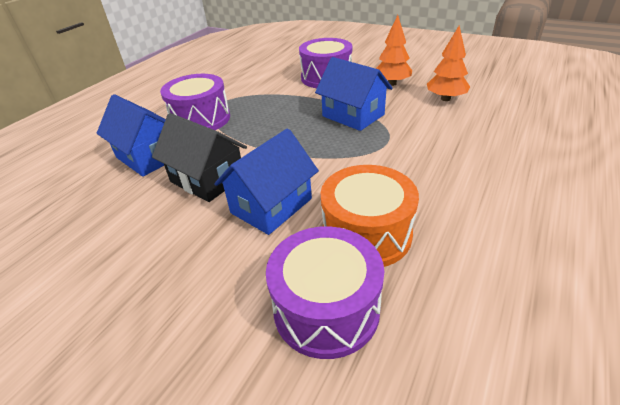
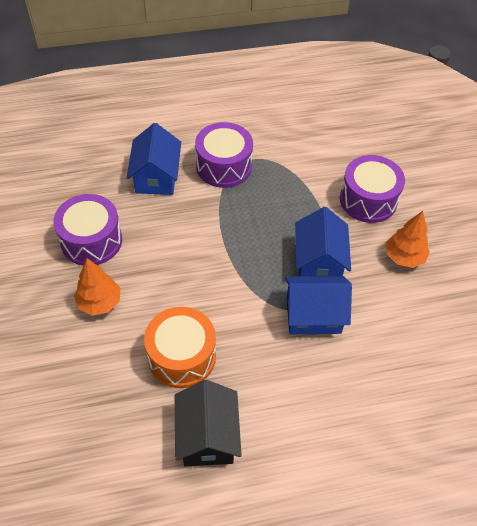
camera: 45 degrees right, 15 degrees up
(207, 179) = (162, 230): black house -> black house (207, 436)
(271, 206) = (166, 286): blue house -> blue house (313, 315)
(326, 308) = (108, 371): purple drum -> purple drum (91, 240)
(445, 99) = (412, 314): orange tree -> orange tree (99, 302)

